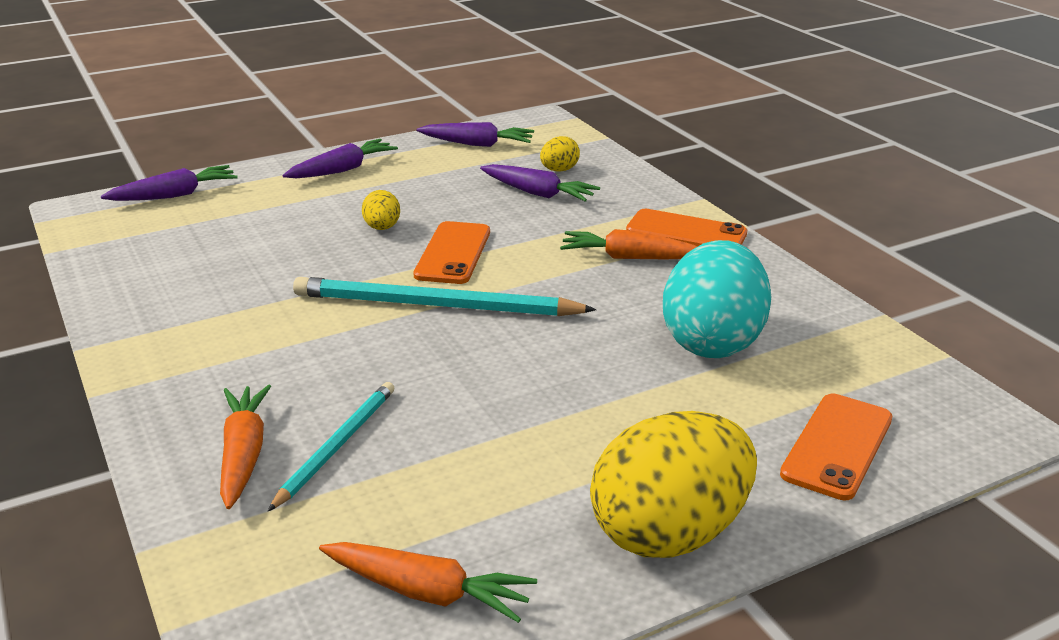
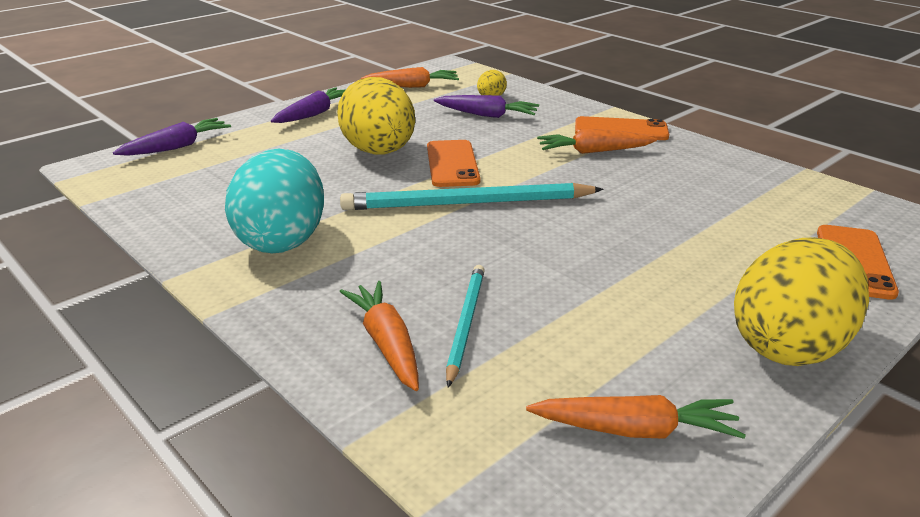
camera: 15 degrees left, 0 degrees up
(382, 228) = (379, 152): yellow egg -> yellow egg, size x2.25
(477, 144) = (412, 86): purple carrot -> orange carrot
(712, 342) = (703, 202): turquoise egg -> turquoise egg (282, 240)

